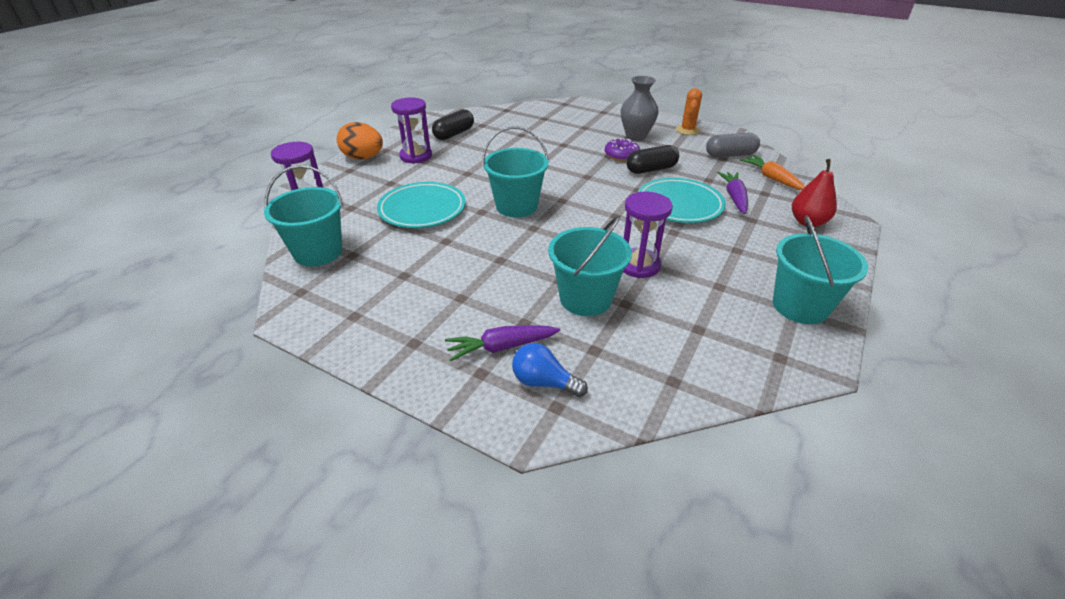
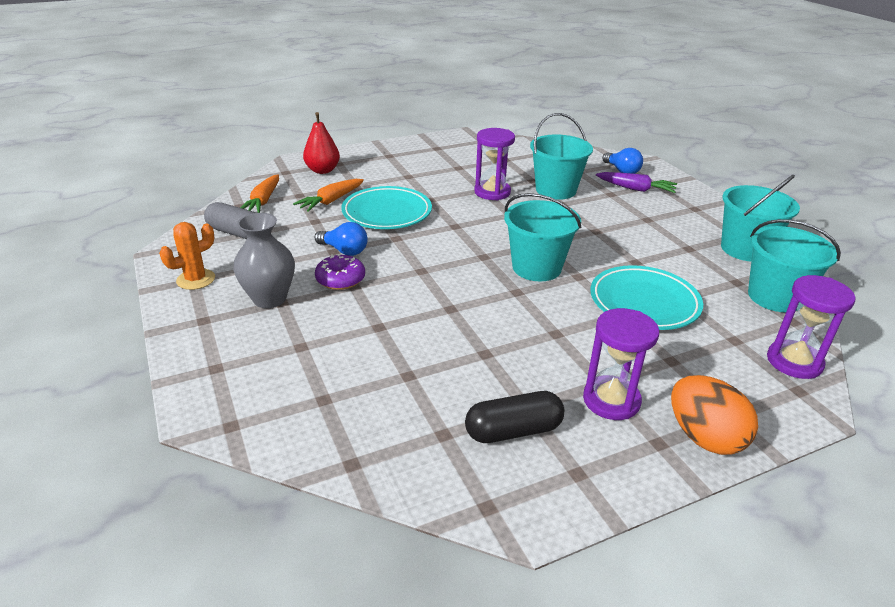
camera: 145 degrees left, 5 degrees down
(651, 169) = (344, 251): black capsule -> blue light bulb
(734, 197) = (331, 201): purple carrot -> orange carrot
(800, 306) = (430, 148): turquoise bucket -> turquoise bucket (745, 249)

